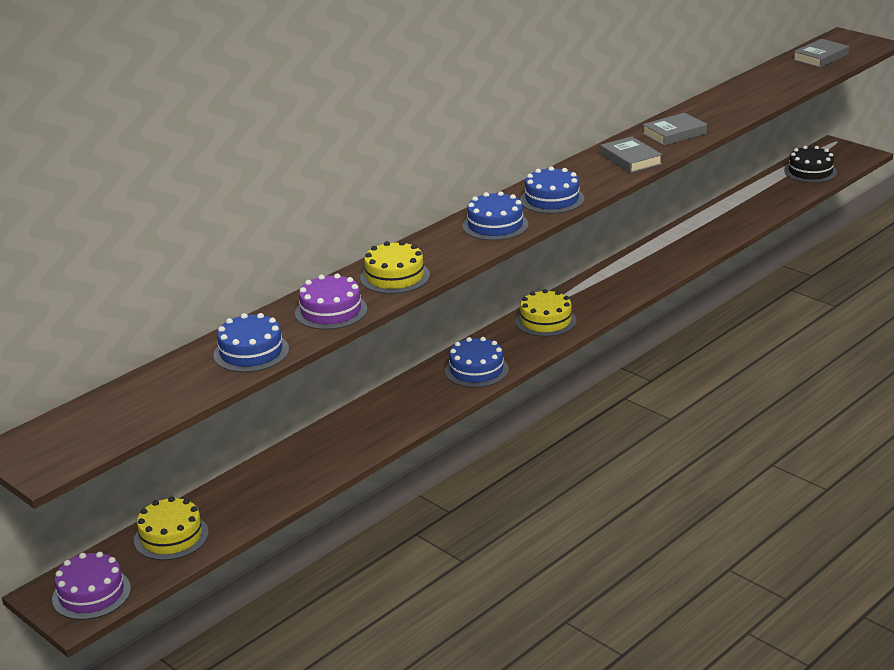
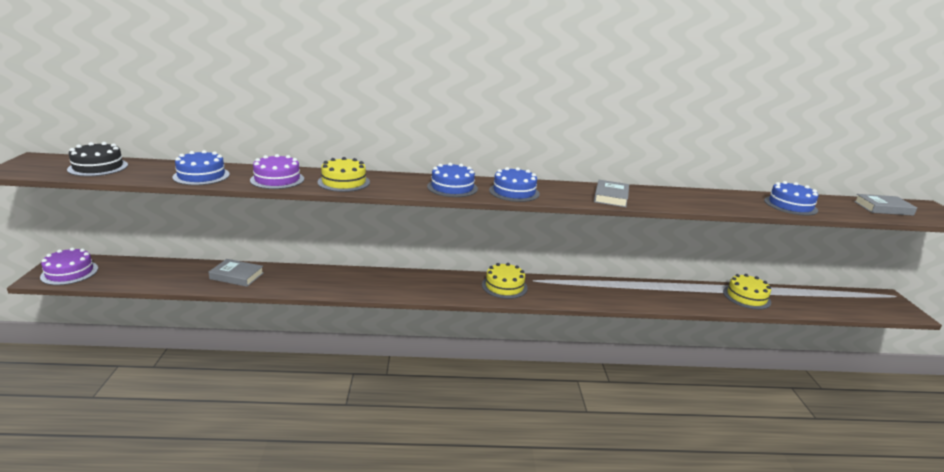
camera: 40 degrees right, 5 degrees down
(171, 536) = (144, 271): yellow cake -> yellow cake (746, 297)
(476, 370) = (419, 287): blue cake -> blue cake (790, 205)
(674, 134) = (671, 198): grey book -> grey book (237, 276)
(810, 171) = (842, 302): black cake -> black cake (98, 167)

